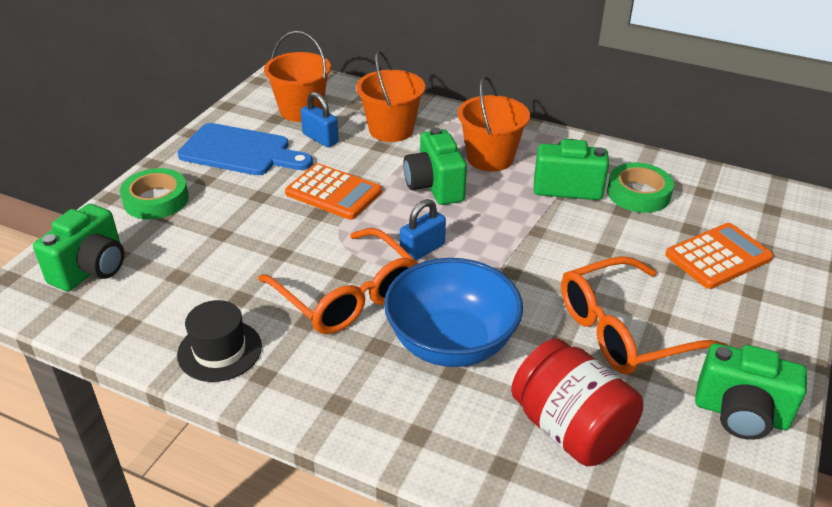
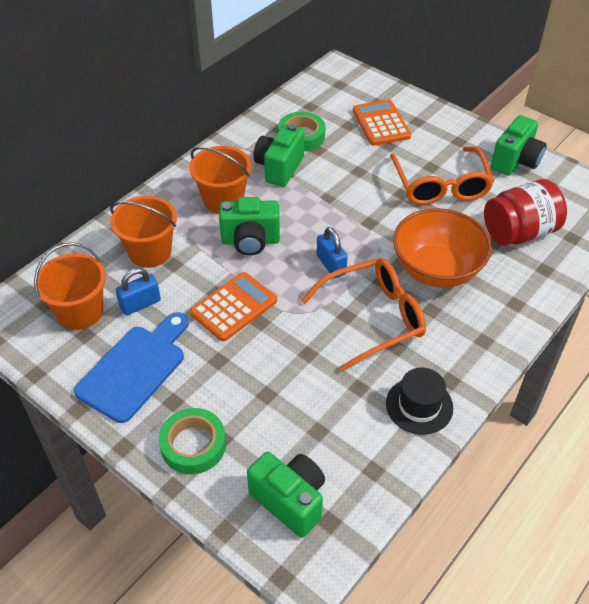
camera: 75 degrees left, 10 degrees up
(451, 343) = (436, 270): blue bowl -> orange bowl

